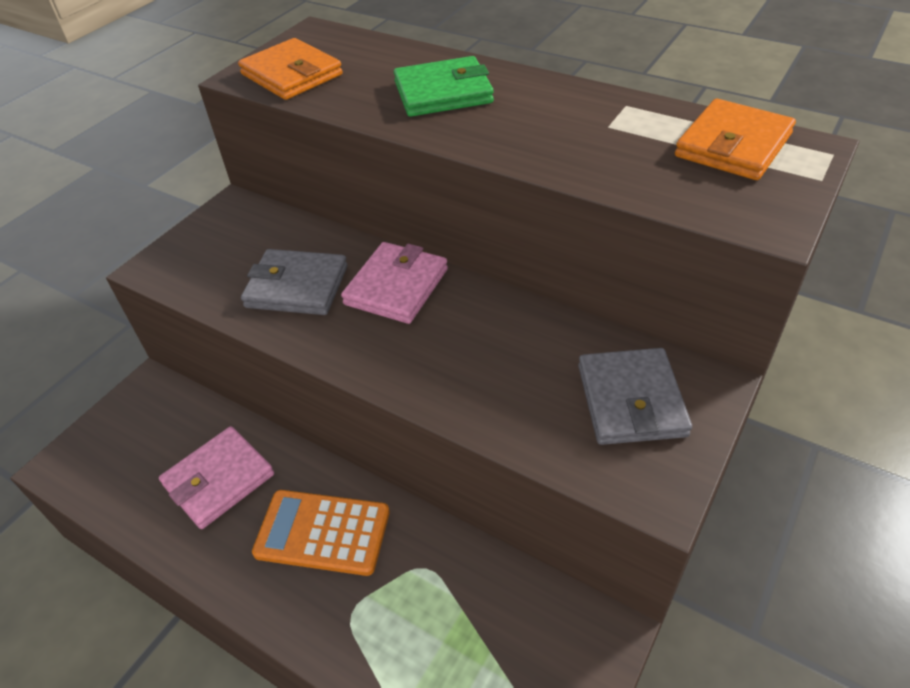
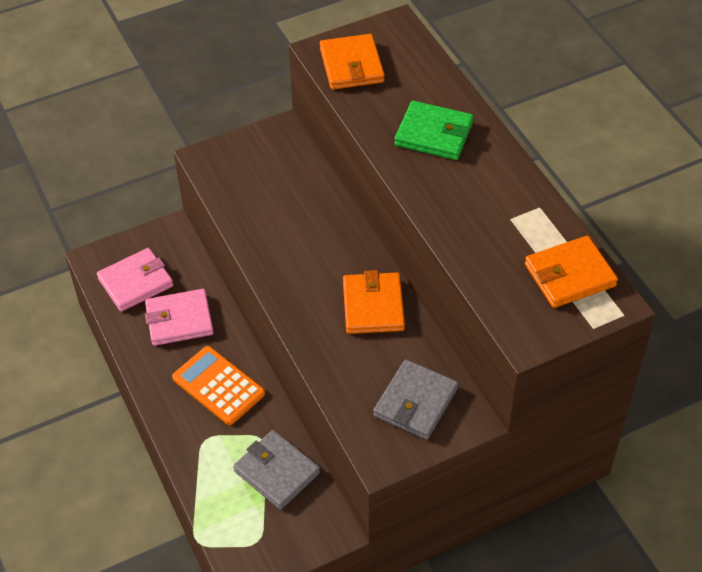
camera: 30 degrees right, 5 degrees up
(297, 286) = (281, 220): grey wallet -> grey wallet (276, 472)
(396, 286) = (341, 252): pink wallet -> pink wallet (135, 282)
(482, 322) = (373, 306): none -> orange wallet

